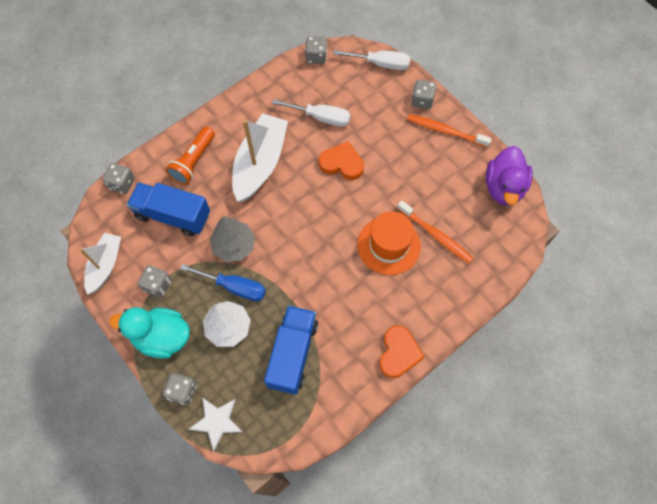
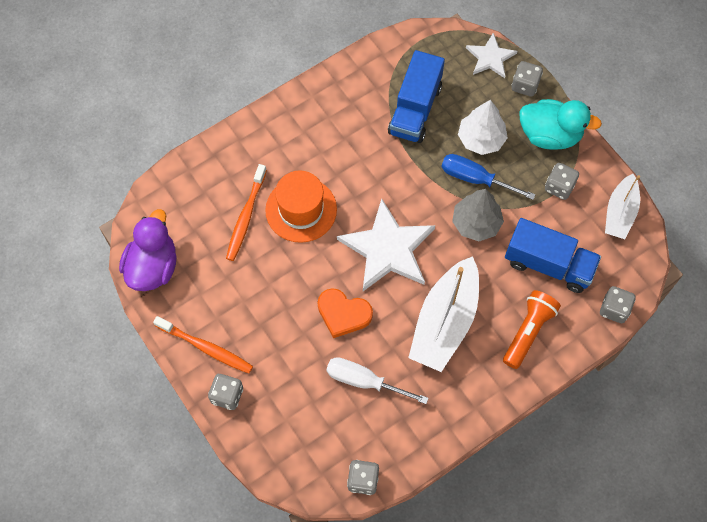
camera: 175 degrees left, 0 degrees up
(310, 217) = (387, 249): none -> white star
(380, 64) = (273, 460): white screwdriver -> none
(398, 353) = (307, 102): orange heart -> none
(435, 235) = (246, 217): orange toothbrush -> orange toothbrush turned 120 degrees counterclockwise

